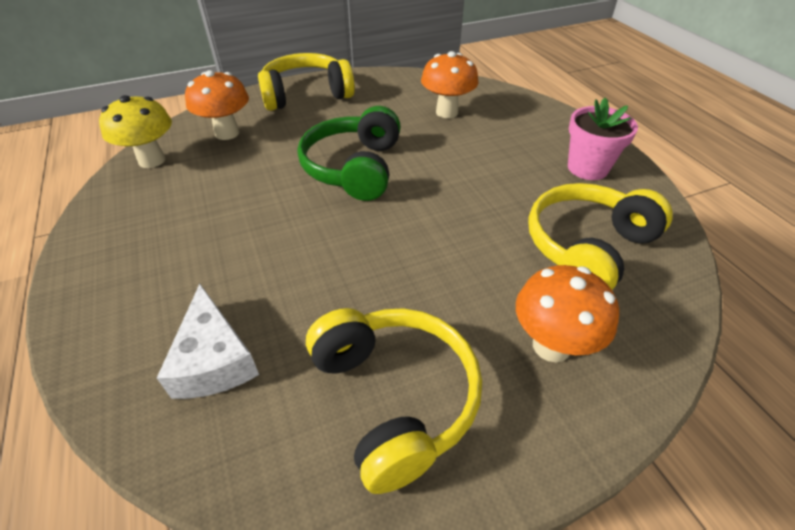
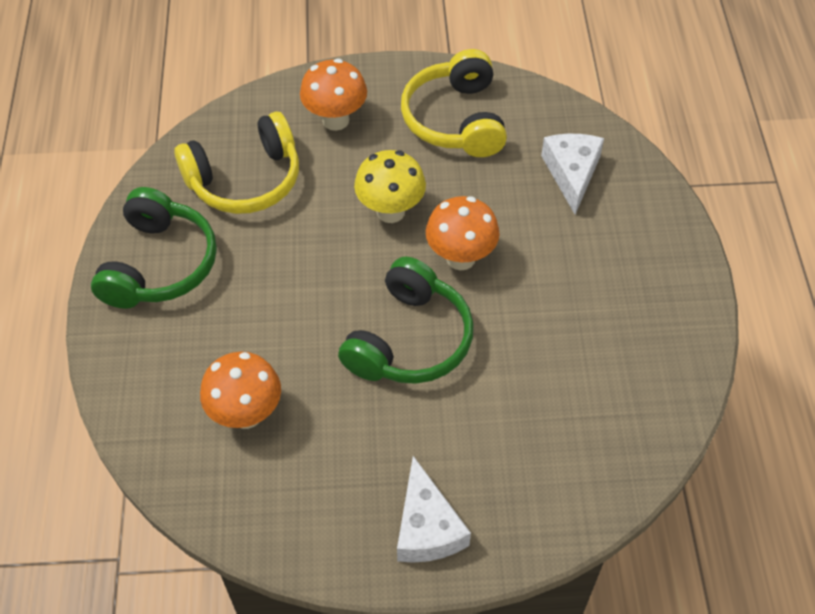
camera: 160 degrees left, 10 degrees up
(152, 160) = (648, 426): yellow mushroom -> yellow mushroom (390, 211)
(227, 133) = (553, 457): orange mushroom -> orange mushroom (460, 258)
(306, 94) = (427, 527): yellow headphones -> white cheese
(587, 168) = (160, 264): pink flower pot -> green headphones

